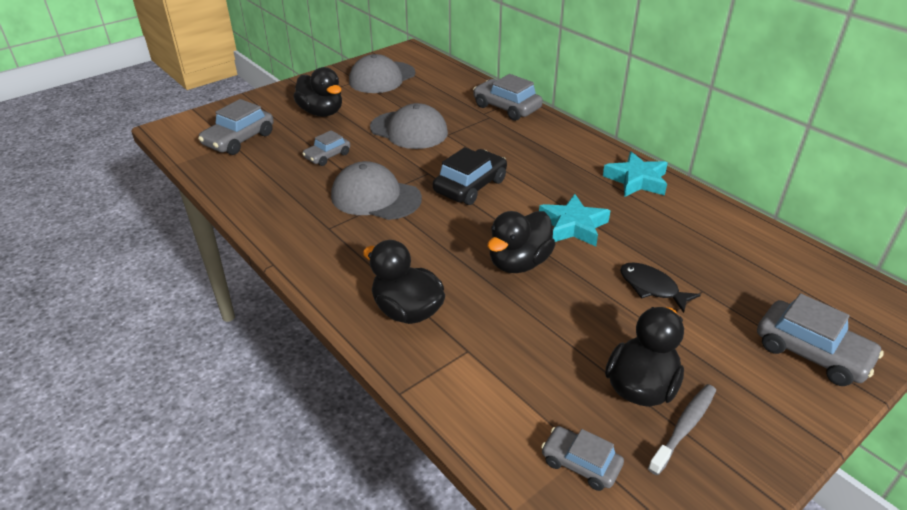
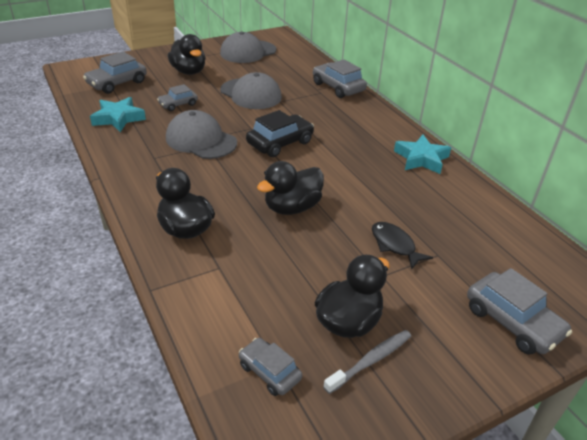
camera: 10 degrees right, 0 degrees up
(573, 226) = (350, 186): turquoise star -> turquoise star (118, 118)

